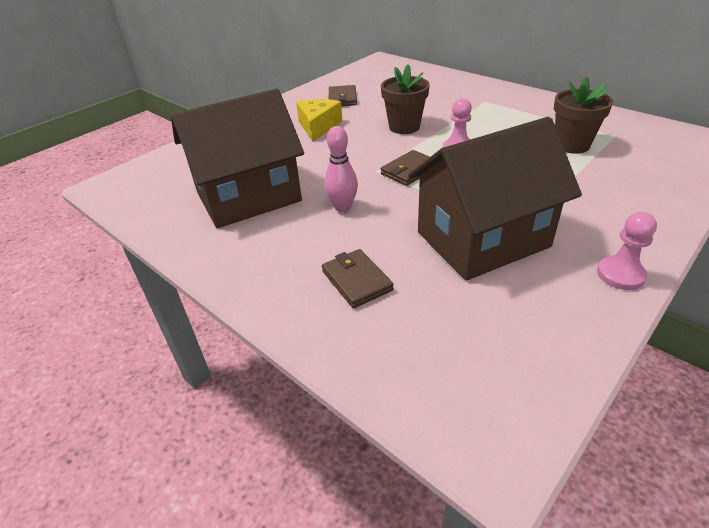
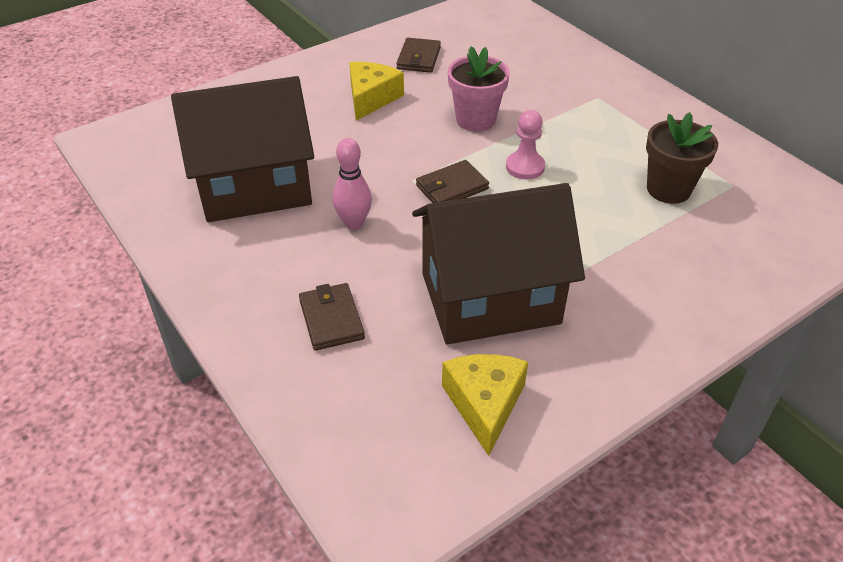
camera: 10 degrees right, 5 degrees up
(404, 127) = (475, 120): brown flower pot -> pink flower pot
(525, 321) = (484, 404): none -> yellow cheese
(620, 274) = (617, 374): pink pawn -> none

